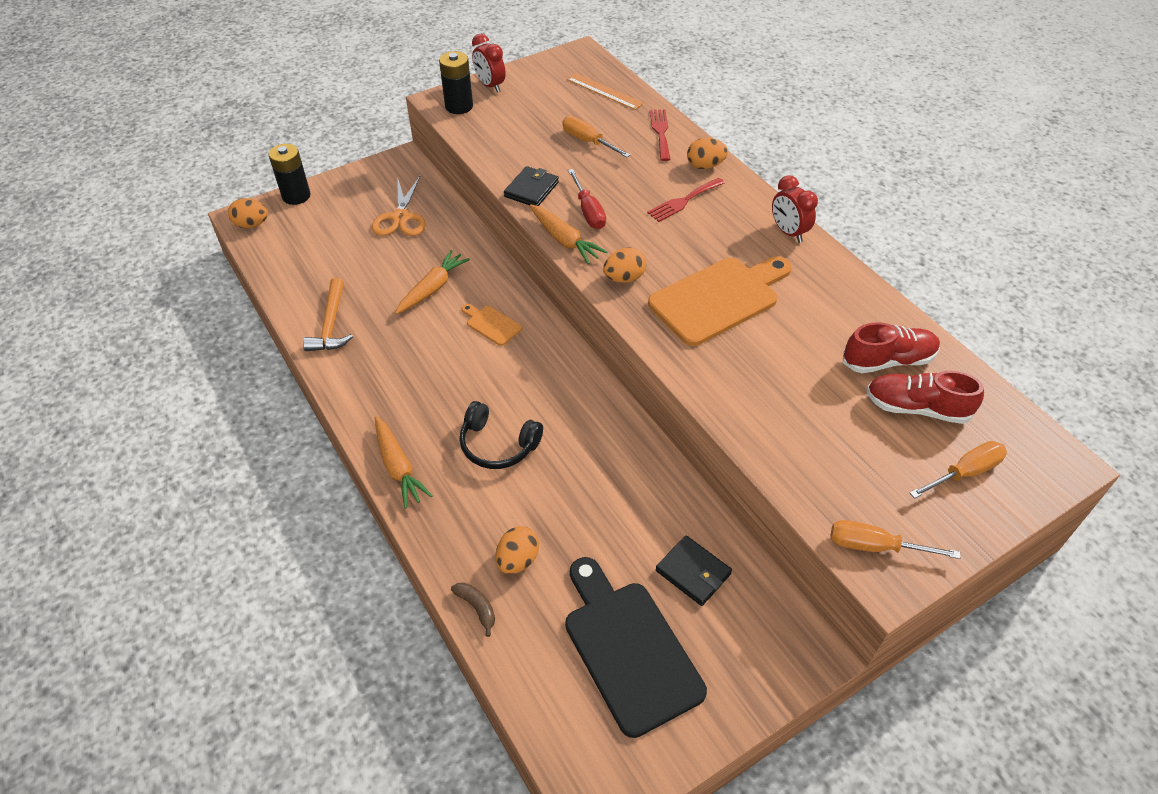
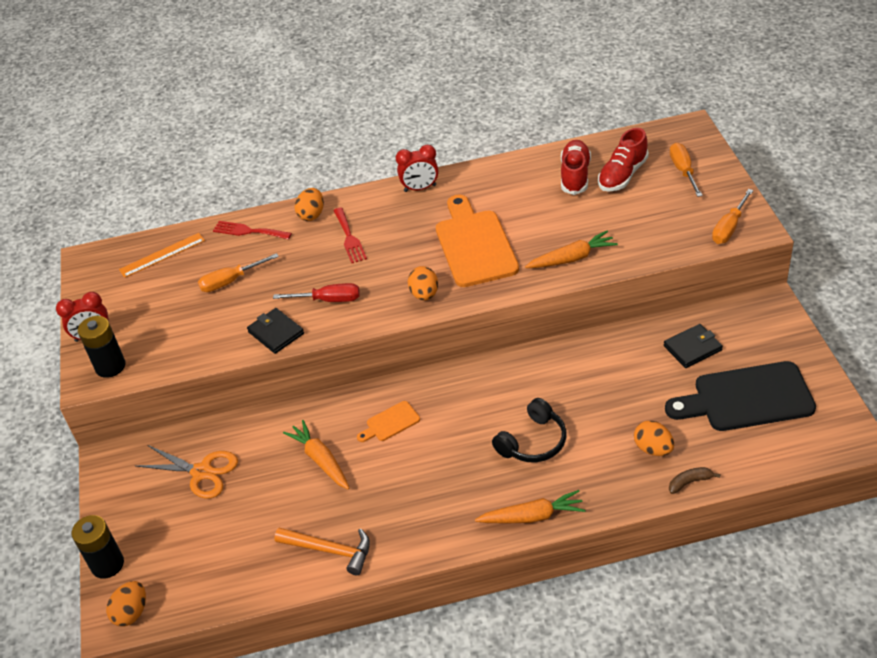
camera: 65 degrees left, 5 degrees down
(564, 240) = (358, 323): orange carrot -> orange carrot (572, 258)

